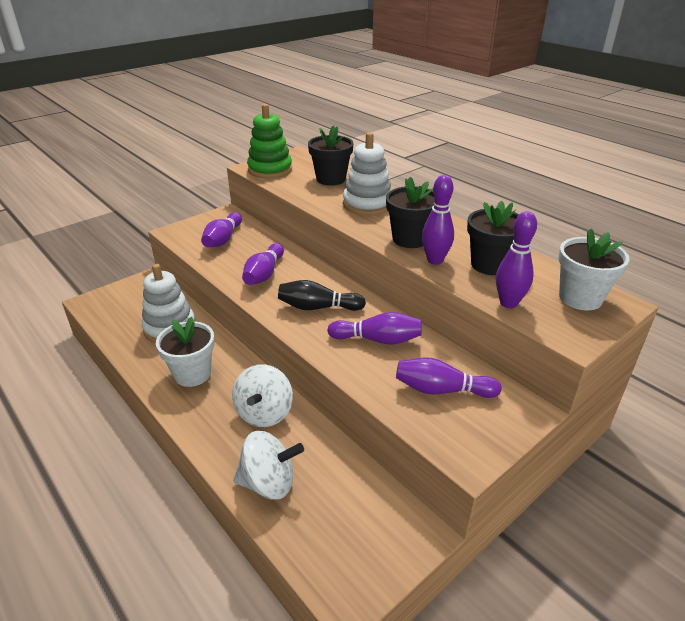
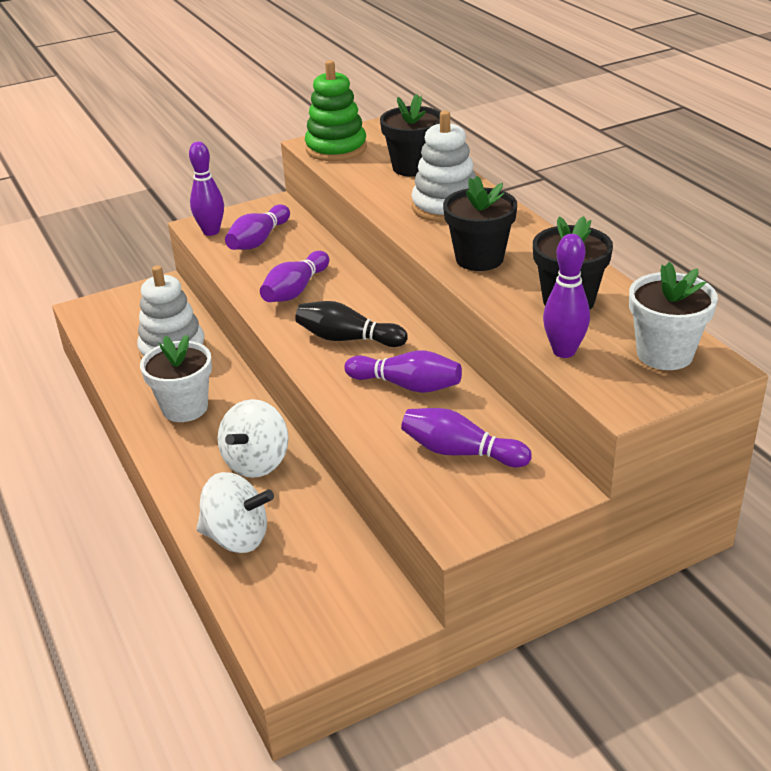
camera: 15 degrees right, 0 degrees up
(435, 260) = (497, 289): purple bowling pin -> purple bowling pin (211, 231)

